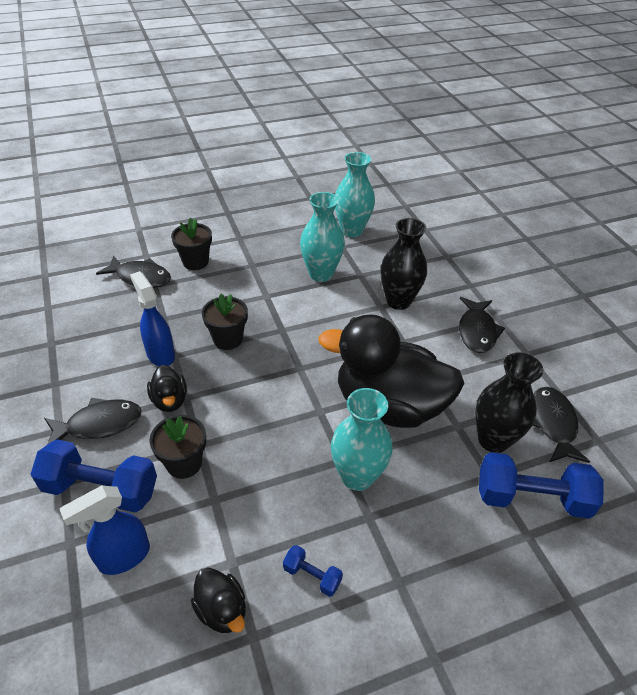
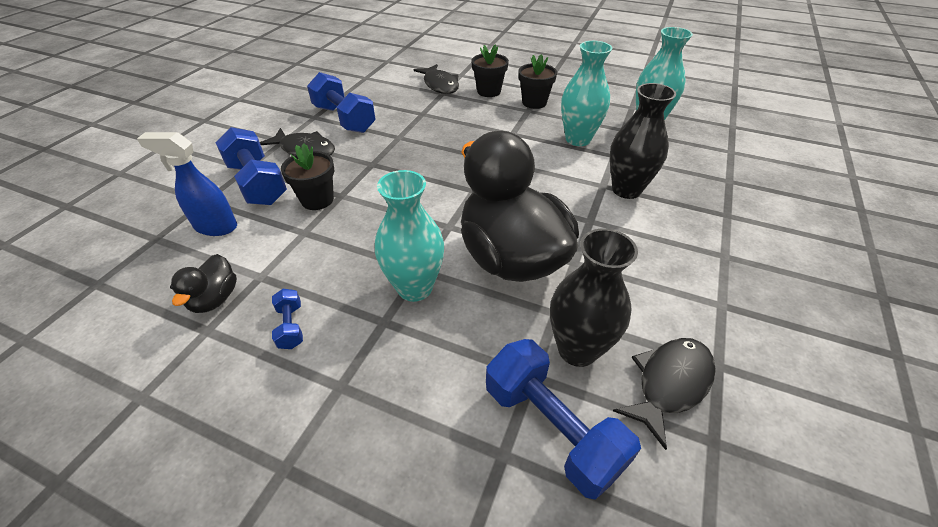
camera: 45 degrees right, 0 degrees up
(93, 368) = (344, 119): none -> blue dumbbell
(160, 354) = (391, 132): blue spray bottle -> none
(170, 400) = (360, 160): black duck -> none
(228, 339) = (446, 145): black flower pot -> black flower pot (534, 102)
(477, 331) = (683, 253): black fish -> none

